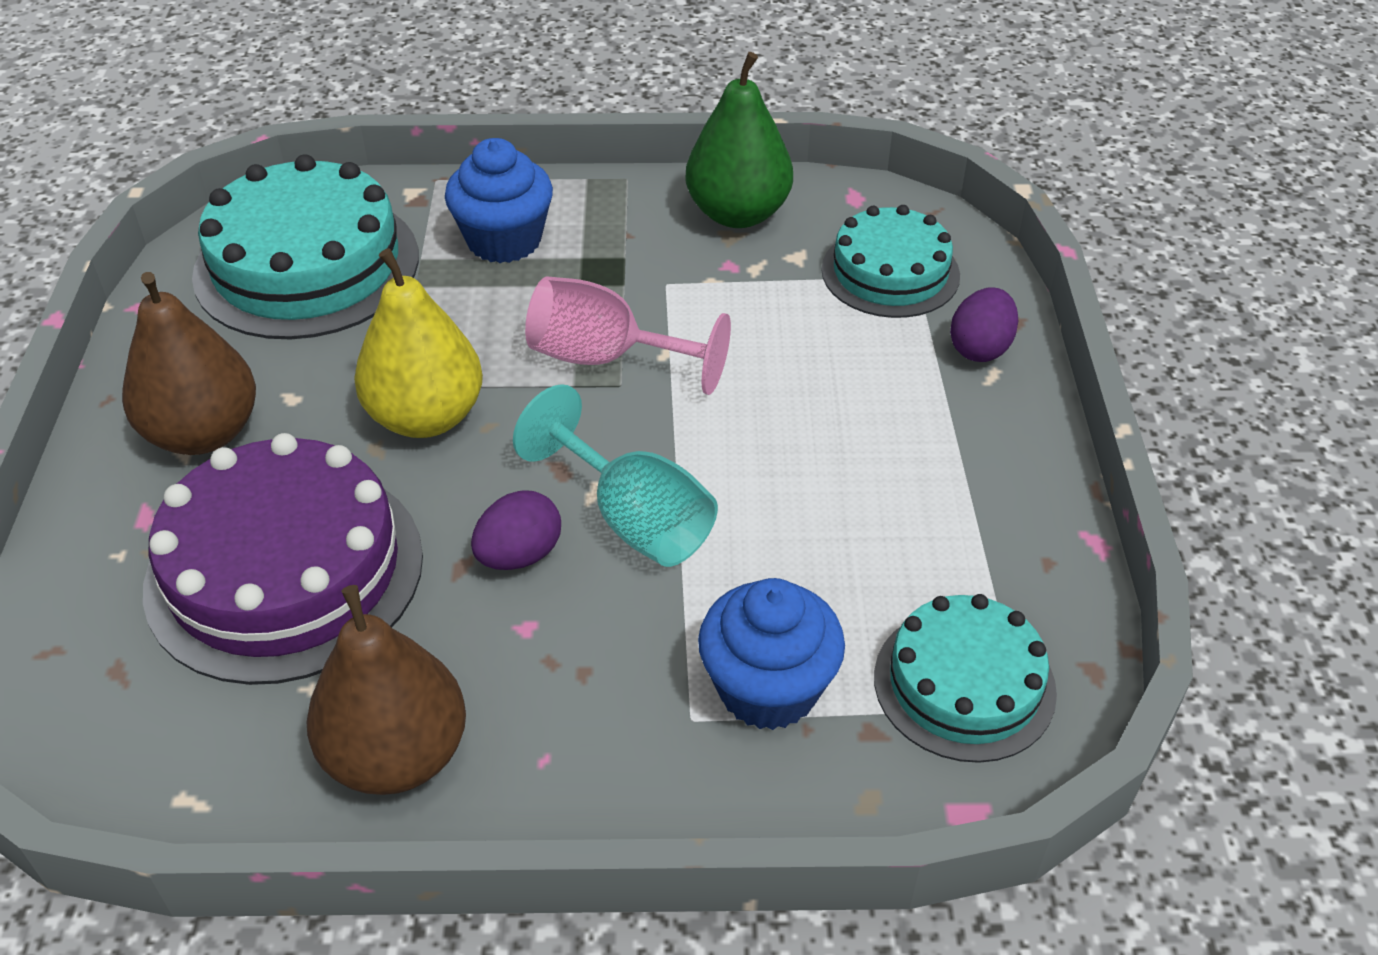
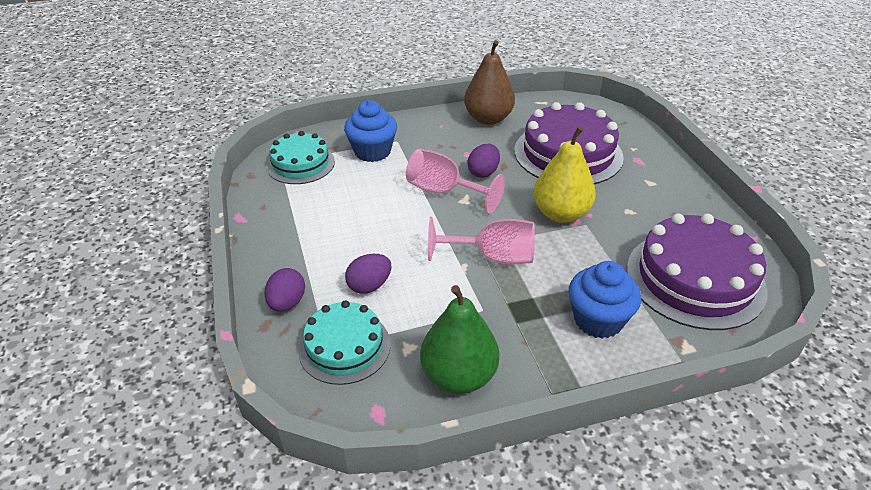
camera: 165 degrees right, 5 degrees down
(203, 433) = (650, 190): brown pear -> none
(307, 265) = (695, 279): turquoise cake -> purple cake
(633, 519) = (444, 192): turquoise goblet -> pink goblet
(838, 350) = (369, 286): none -> purple egg

